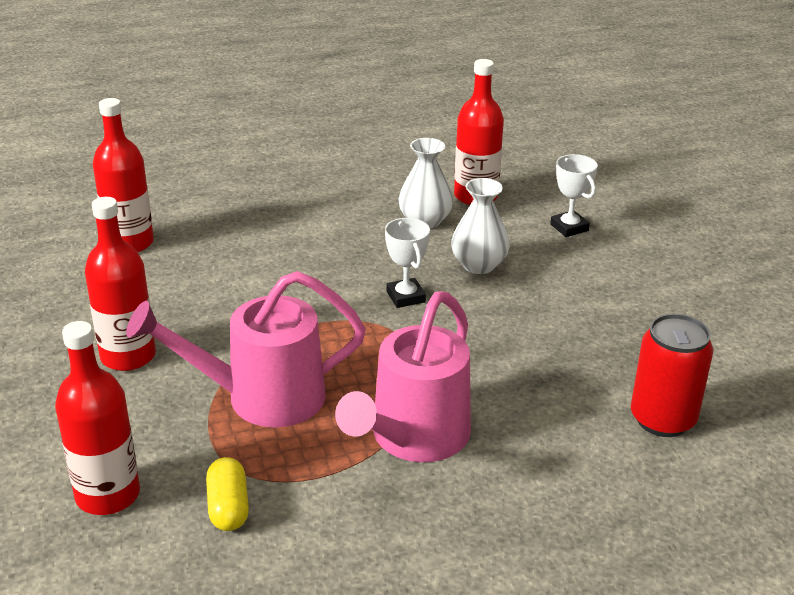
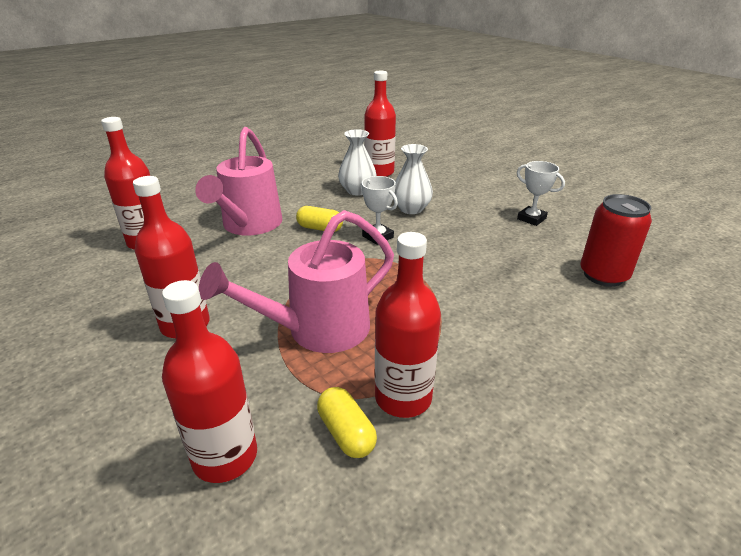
camera: 20 degrees left, 0 degrees up
(305, 491) = (403, 397): none -> red bottle
(340, 269) = (320, 228): none -> yellow capsule
(412, 439) = (455, 331): pink watering can -> pink watering can (249, 226)
(569, 227) = (449, 179): white trophy -> white trophy (531, 219)

